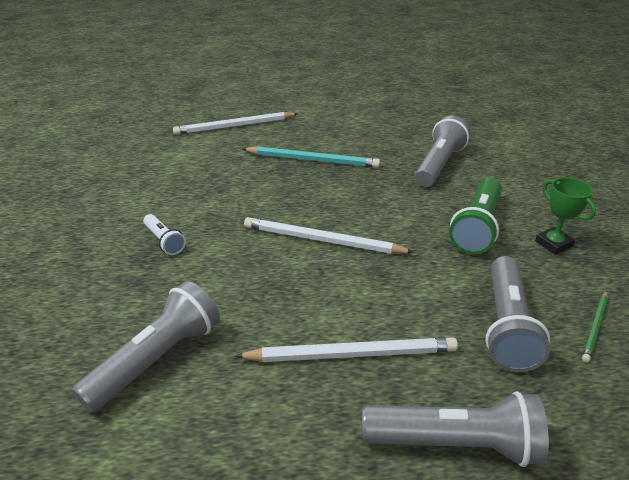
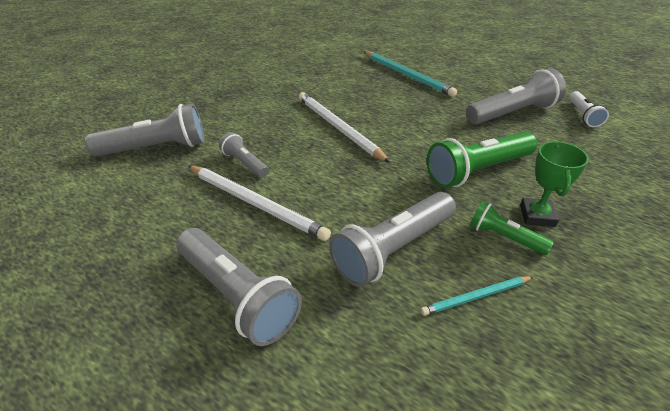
camera: 40 degrees right, 5 degrees up
(164, 241) = (245, 89): white flashlight -> white flashlight (583, 115)
(234, 126) = (382, 37): white pencil -> none
(284, 321) = (245, 163): none -> grey flashlight
(556, 272) = (504, 237): none -> green flashlight
(595, 327) = (476, 297): green pencil -> turquoise pencil

